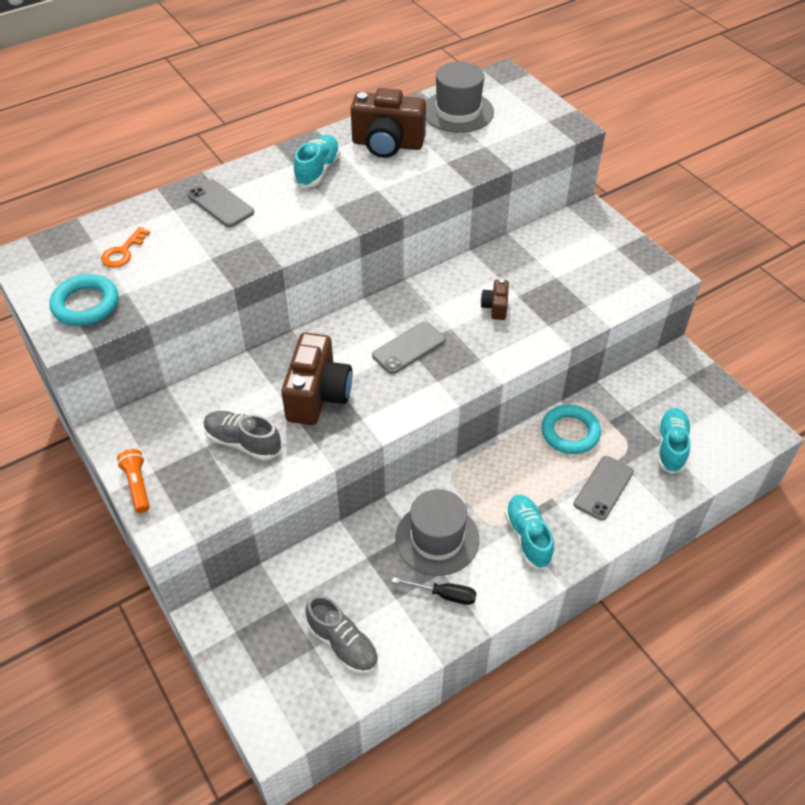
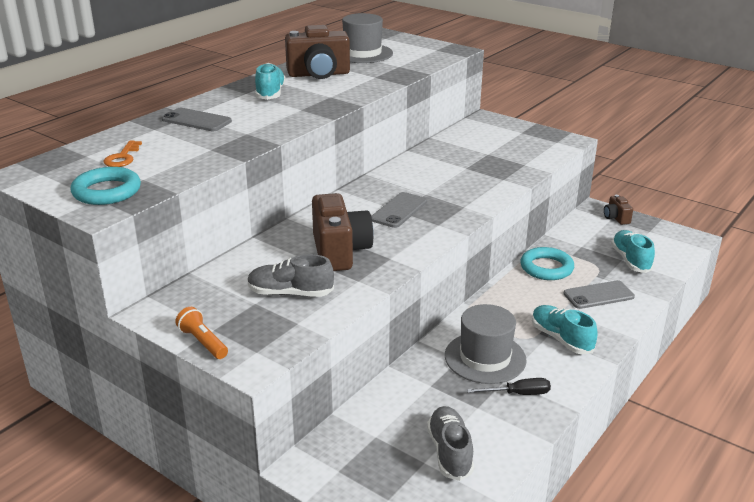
camera: 20 degrees left, 20 degrees down
(342, 644) = (450, 452): grey shoe -> grey shoe turned 120 degrees counterclockwise
(495, 307) = (453, 176): brown camera -> brown camera (616, 218)
(603, 488) = (598, 295): grey phone -> grey phone turned 60 degrees clockwise

